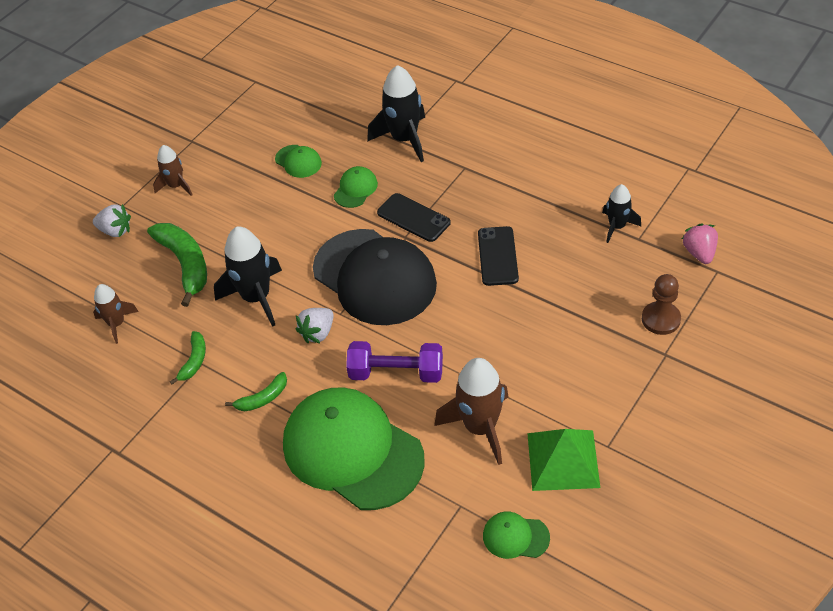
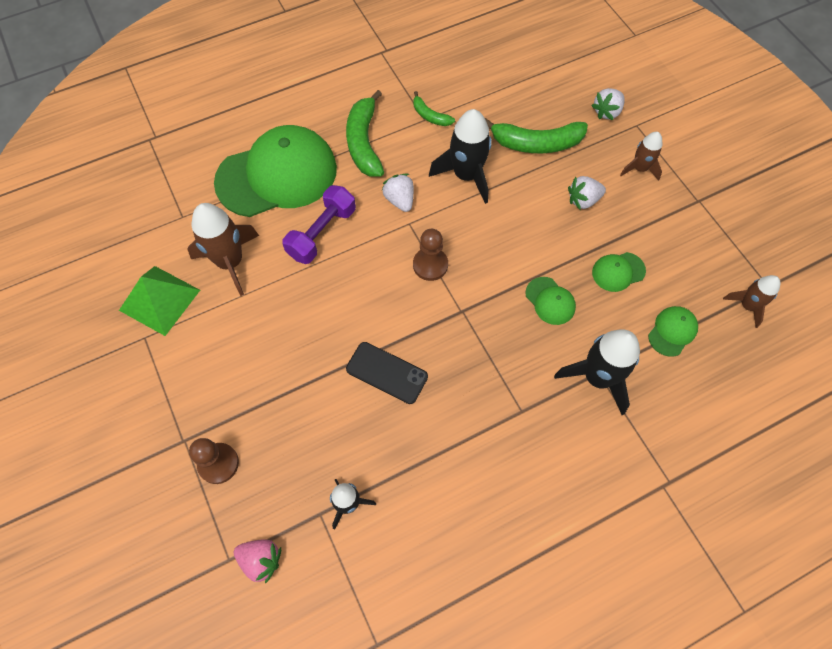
camera: 115 degrees right, 15 degrees up
(117, 324) = (500, 84): brown rocket -> brown rocket (747, 306)
(235, 208) = (583, 200): none -> white strawberry
(263, 398) = (364, 142): green banana -> green banana, size x1.88
(374, 277) = (430, 265): black cap -> brown pawn
(413, 218) = (481, 329): black phone -> none
(515, 536) = (132, 236): green cap -> green cap (672, 331)

